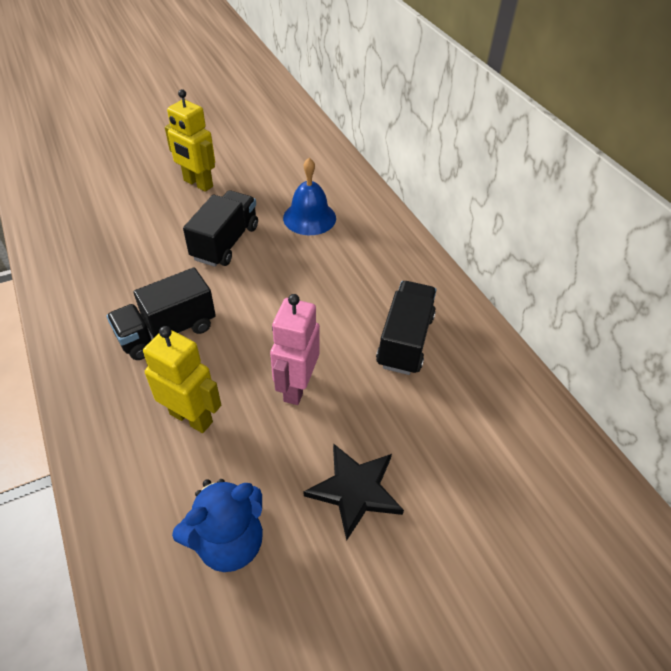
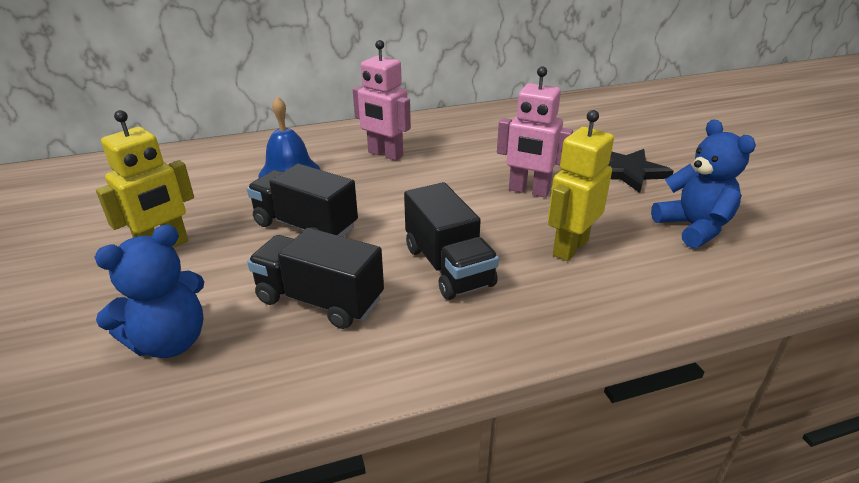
camera: 80 degrees left, 15 degrees down
(101, 213) = (170, 341): none -> blue teddy bear
(356, 271) = (385, 154): none -> pink robot
(405, 341) = (477, 141): black truck -> black truck (320, 300)

